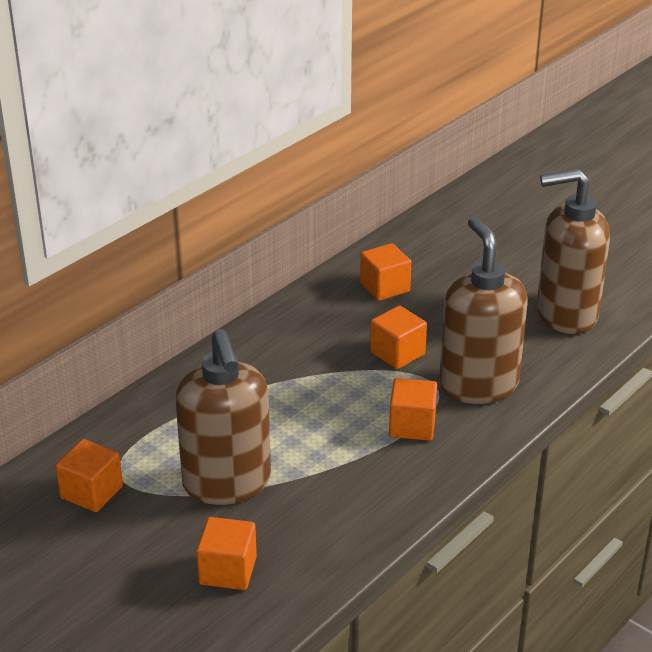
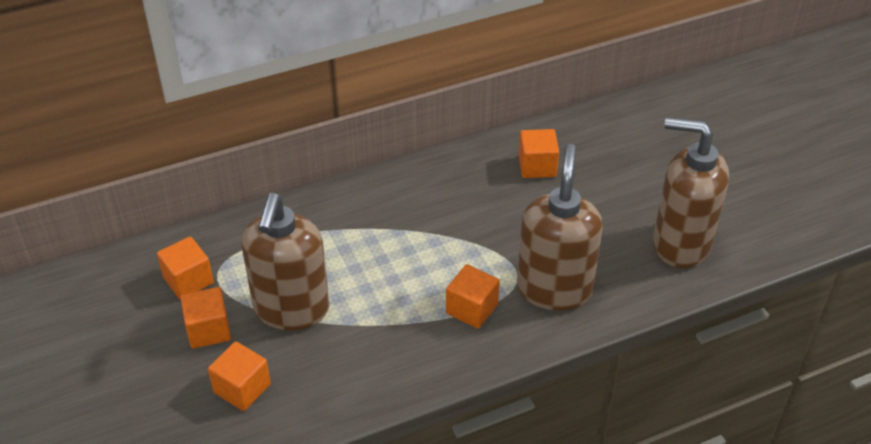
camera: 25 degrees right, 10 degrees up
(397, 353) = (505, 234): orange cube -> orange cube (208, 330)

